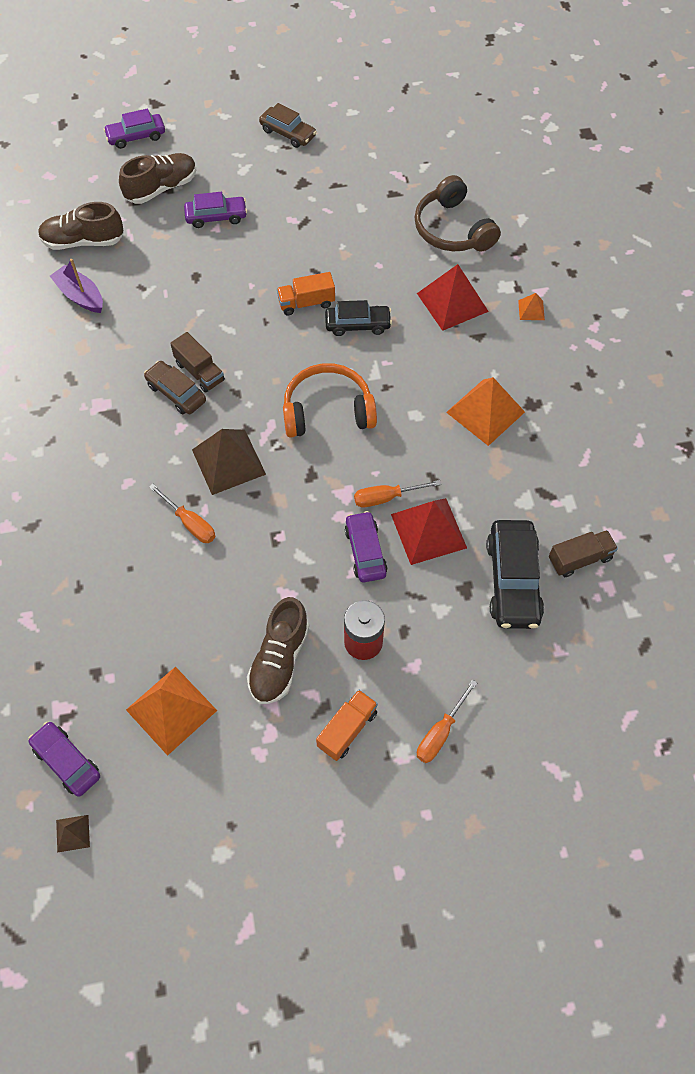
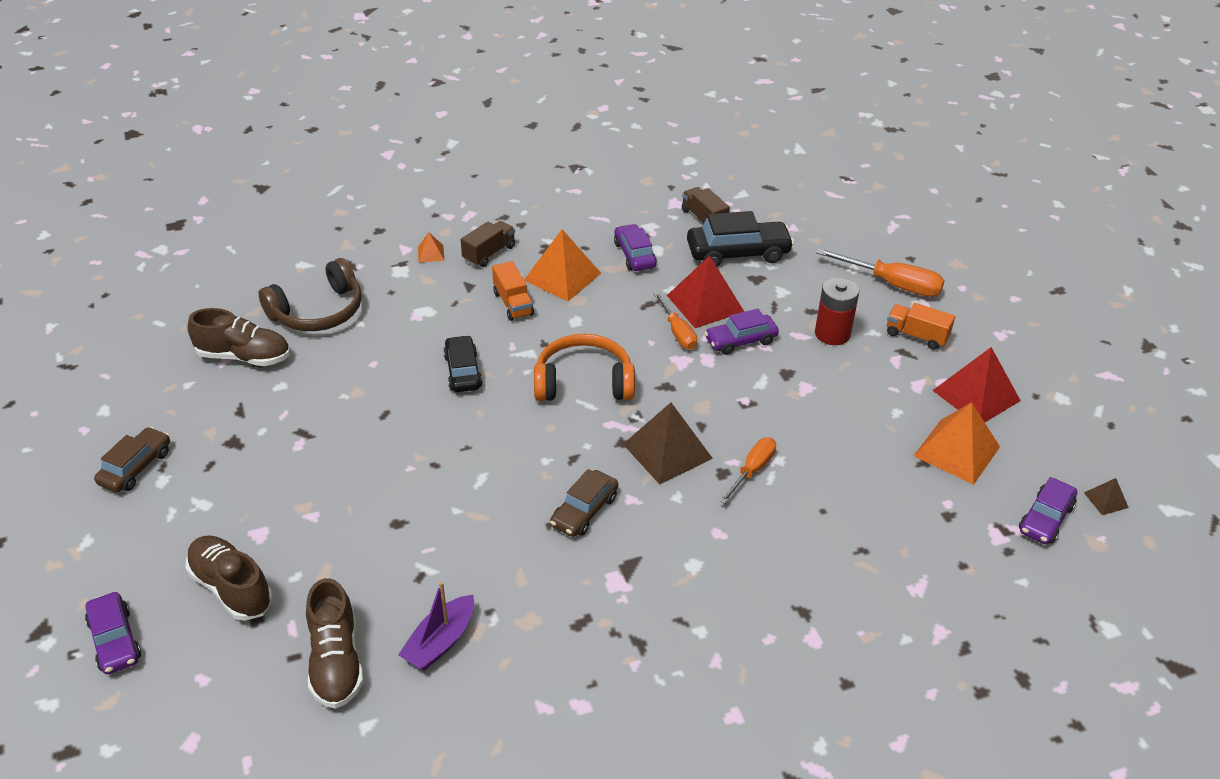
camera: 100 degrees left, 20 degrees down
(199, 372) = (550, 494): brown truck -> brown truck (489, 253)
(216, 217) = (291, 518): purple car -> purple car (634, 255)
(279, 660) = (873, 384): brown shoe -> brown shoe (244, 357)
(306, 303) = (434, 415): orange truck -> orange truck (513, 303)
(328, 411) = (584, 382): orange headphones -> orange headphones turned 105 degrees clockwise
(440, 733) = (892, 284): orange screwdriver -> orange screwdriver, size x1.55
(452, 302) = (424, 305): red pyramid -> red pyramid (976, 395)

